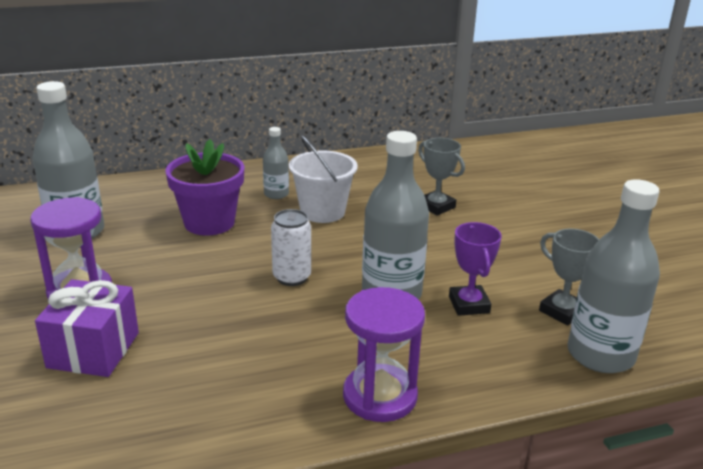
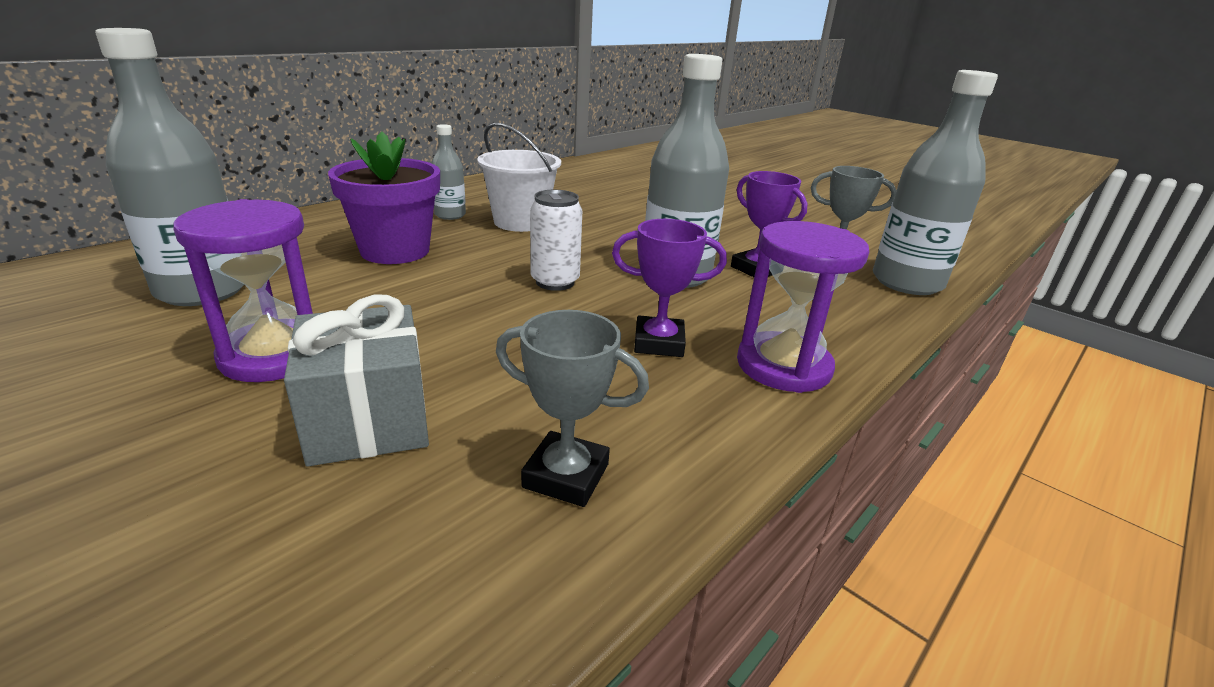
camera: 30 degrees left, 0 degrees up
(93, 350) = (368, 420): purple gift -> grey gift
(310, 350) = (659, 343): none -> purple trophy
(436, 206) = (628, 202): grey trophy -> grey trophy (566, 476)

